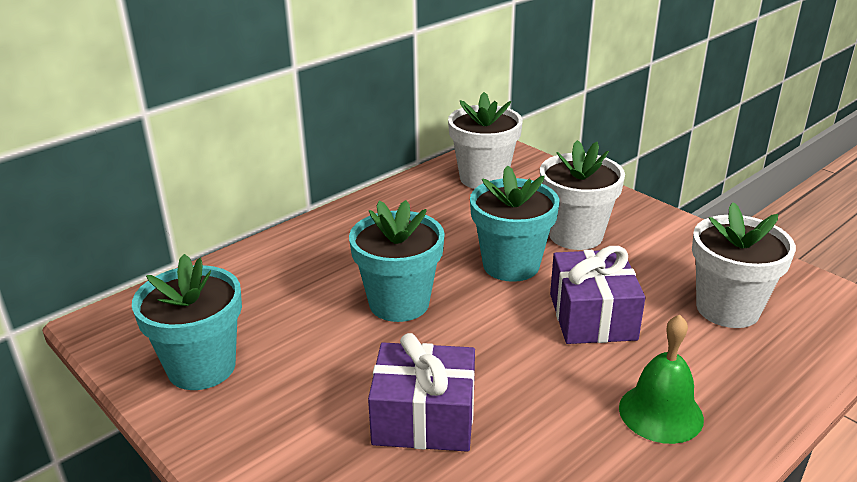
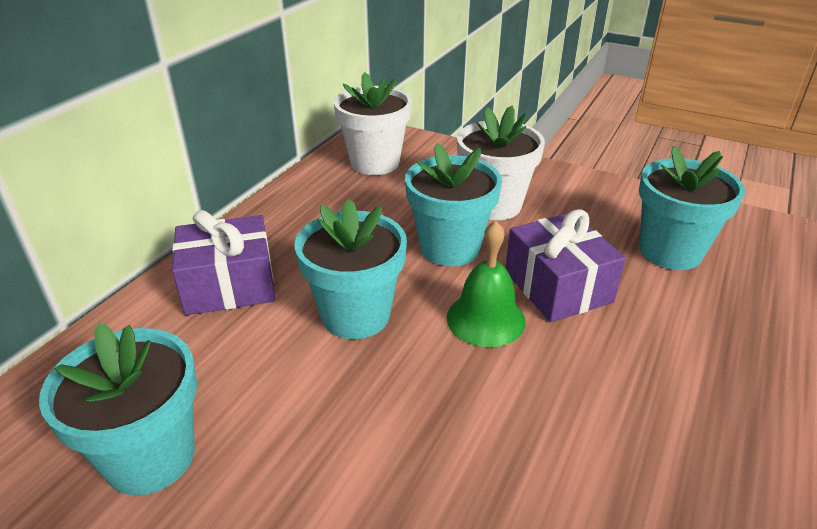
camera: 20 degrees left, 5 degrees up
(424, 418) = (453, 451): purple gift -> purple gift (229, 285)
(660, 413) = (681, 376): green bell -> green bell (485, 319)
(727, 309) = (670, 252): white flower pot -> turquoise flower pot

